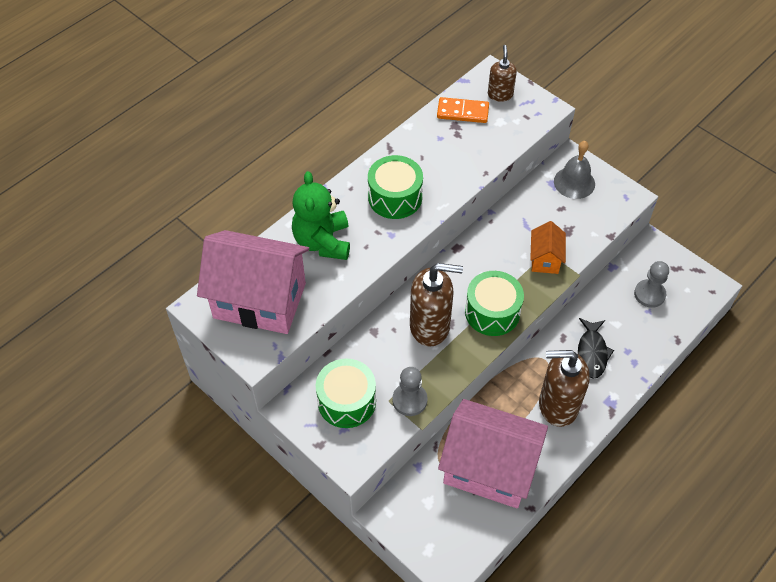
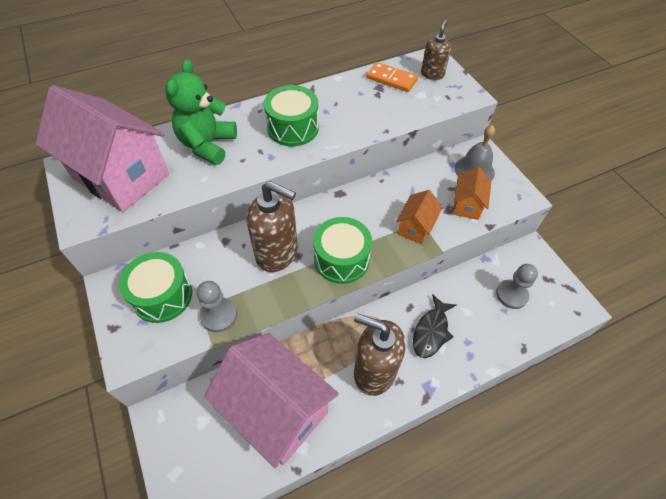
camera: 20 degrees right, 0 degrees up
(582, 221) = (467, 205): none -> orange house

